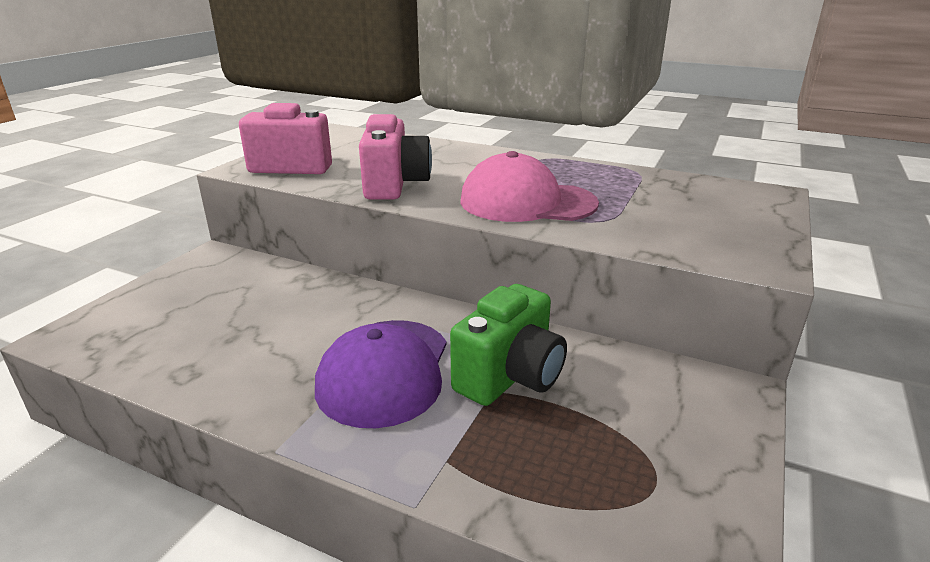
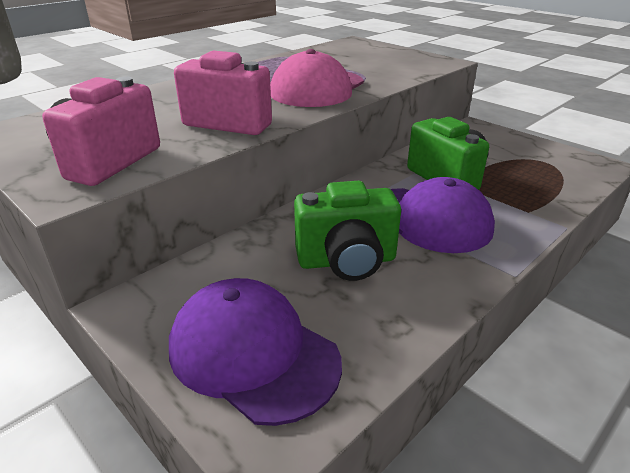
camera: 70 degrees left, 5 degrees up
(155, 312) = (253, 353): none -> purple cap
(284, 332) = (347, 261): none -> green camera

